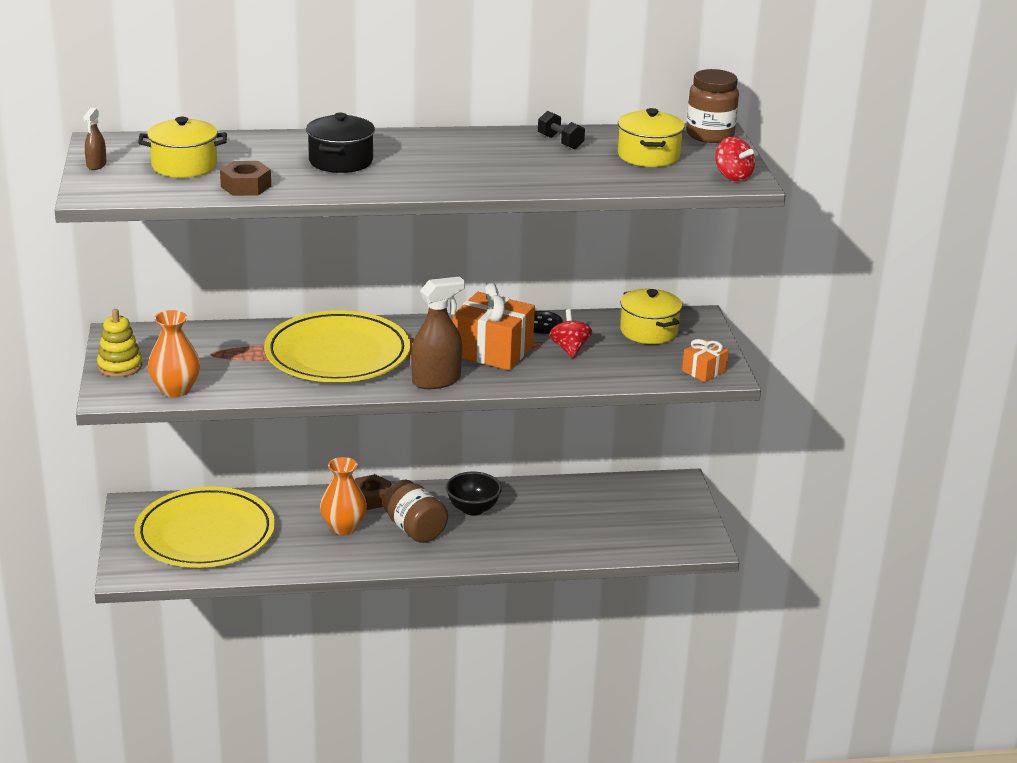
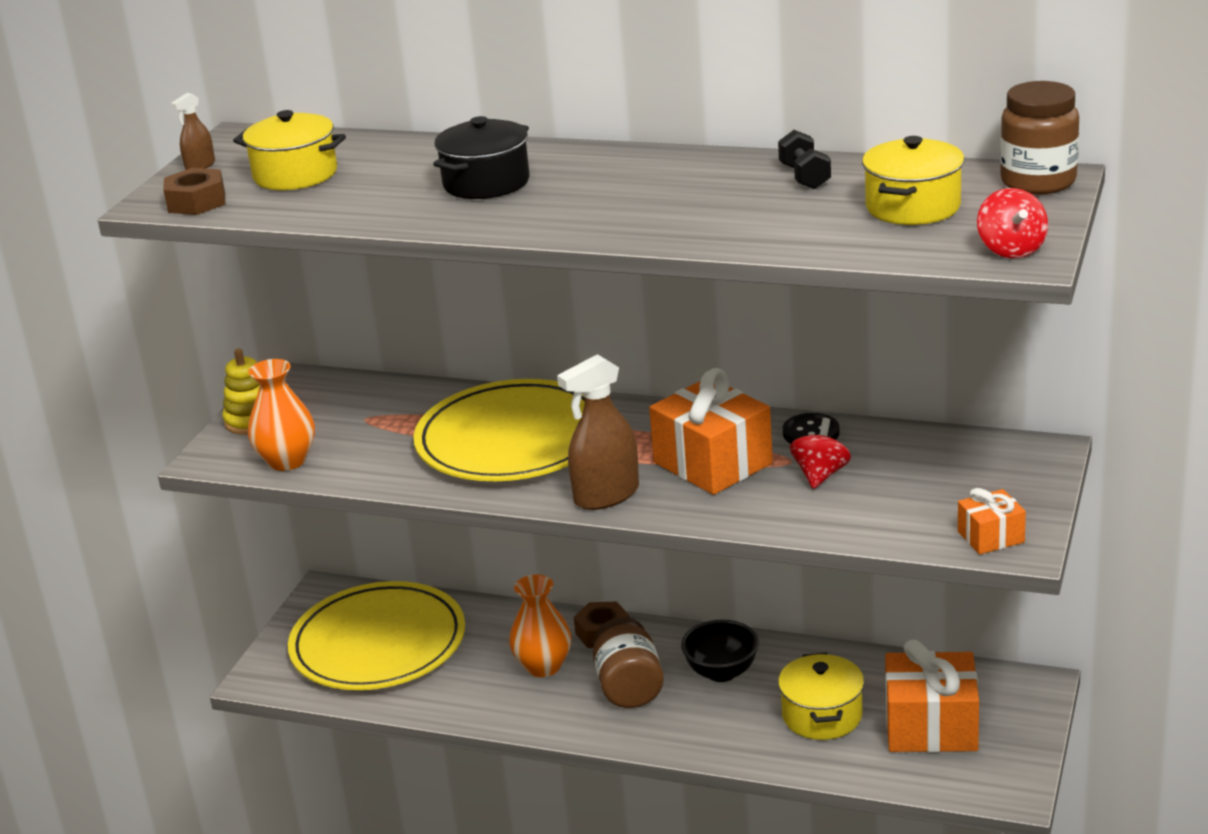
camera: 30 degrees right, 0 degrees up
(246, 186) = (337, 208): brown nut -> brown nut (196, 202)
(436, 380) = (606, 495): brown spray bottle -> brown spray bottle turned 150 degrees clockwise
(632, 517) = (931, 726): none -> orange gift
(648, 331) = (954, 463): yellow pot -> yellow pot (822, 715)

